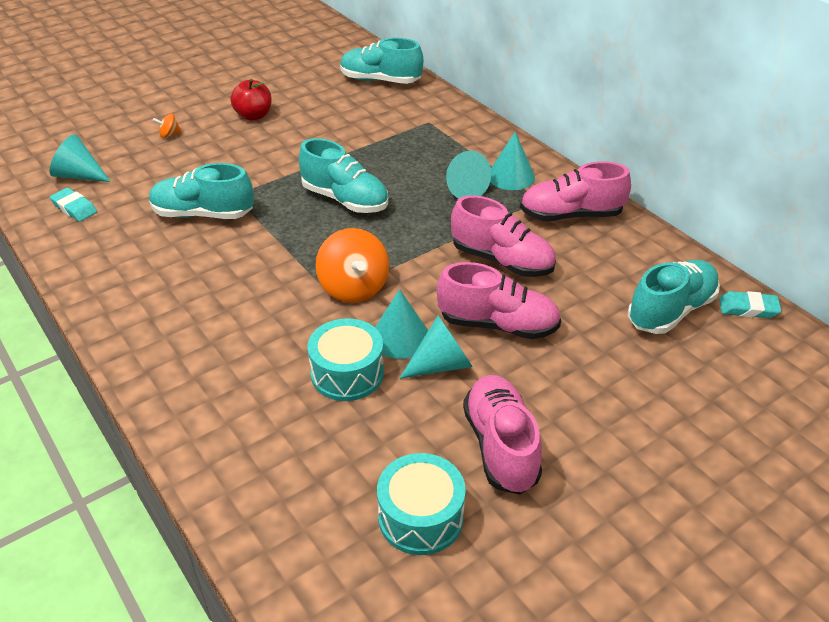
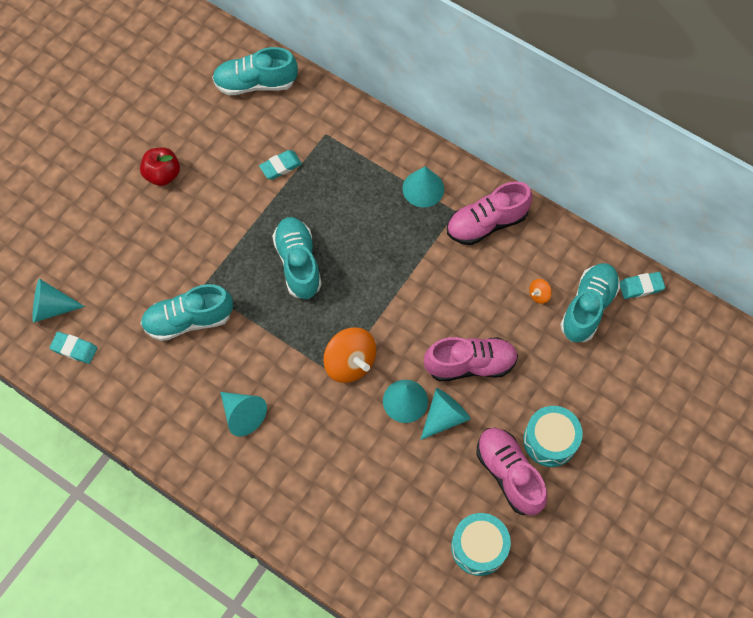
camera: 20 degrees left, 25 degrees up
(169, 135) = (99, 226): orange spinning top -> orange spinning top (539, 295)
(345, 200) = (298, 263): turquoise shoe -> turquoise shoe turned 120 degrees counterclockwise
(347, 373) = (382, 448): turquoise drum -> turquoise drum (550, 440)
(370, 133) = (280, 166): none -> turquoise eraser
(462, 188) = (389, 217): turquoise cone -> turquoise cone (242, 415)
(502, 260) = (450, 294): pink shoe -> none

